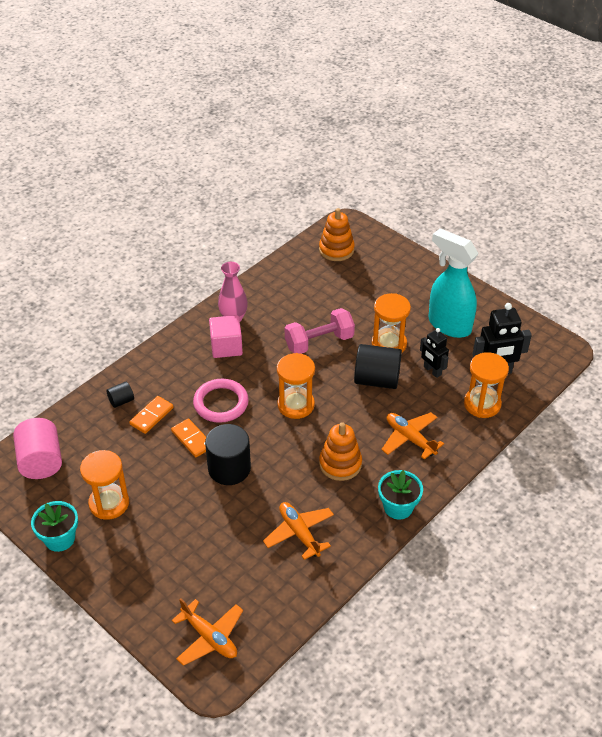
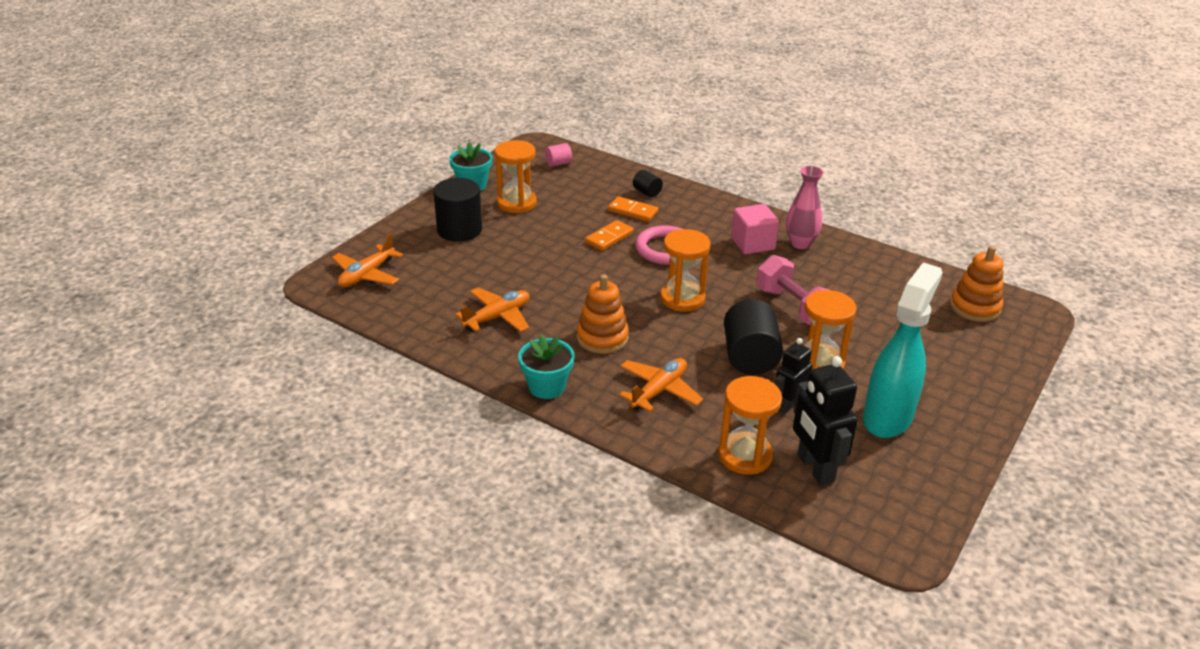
camera: 80 degrees right, 10 degrees down
(41, 461) = (558, 164): pink cylinder -> pink cylinder, size x0.50
(229, 468) = (576, 264): black cylinder -> black cylinder (459, 230)

